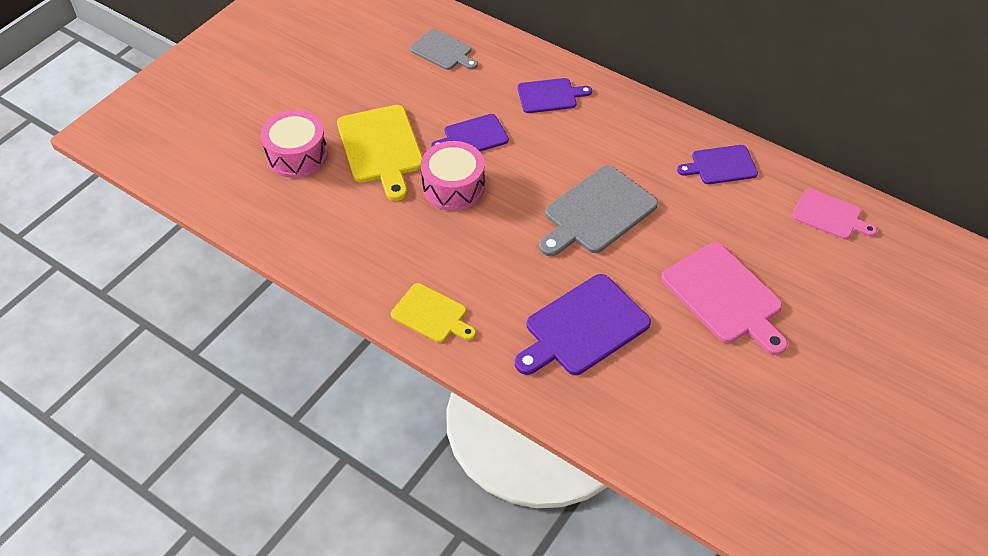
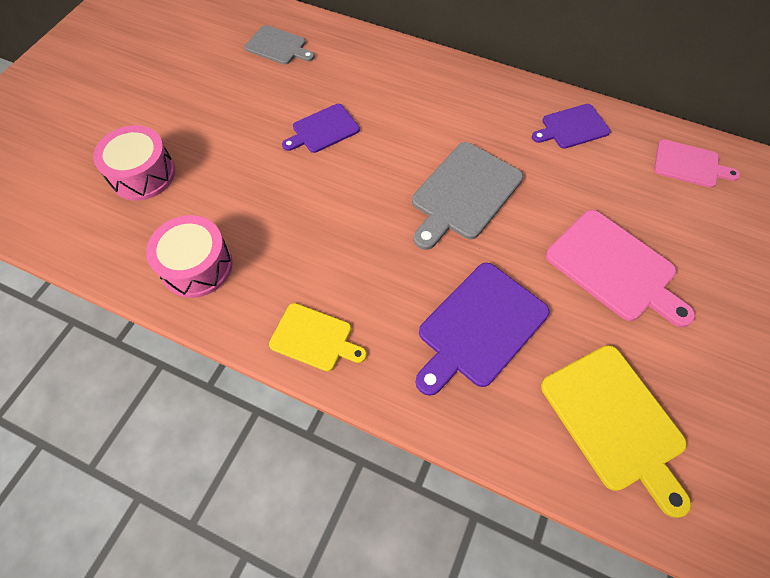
camera: 10 degrees left, 10 degrees up
(381, 148) = (231, 154): yellow cutting board -> yellow cutting board (615, 421)
(453, 187) = (312, 186): pink drum -> pink drum (197, 266)
(550, 96) = (391, 78): purple cutting board -> none

